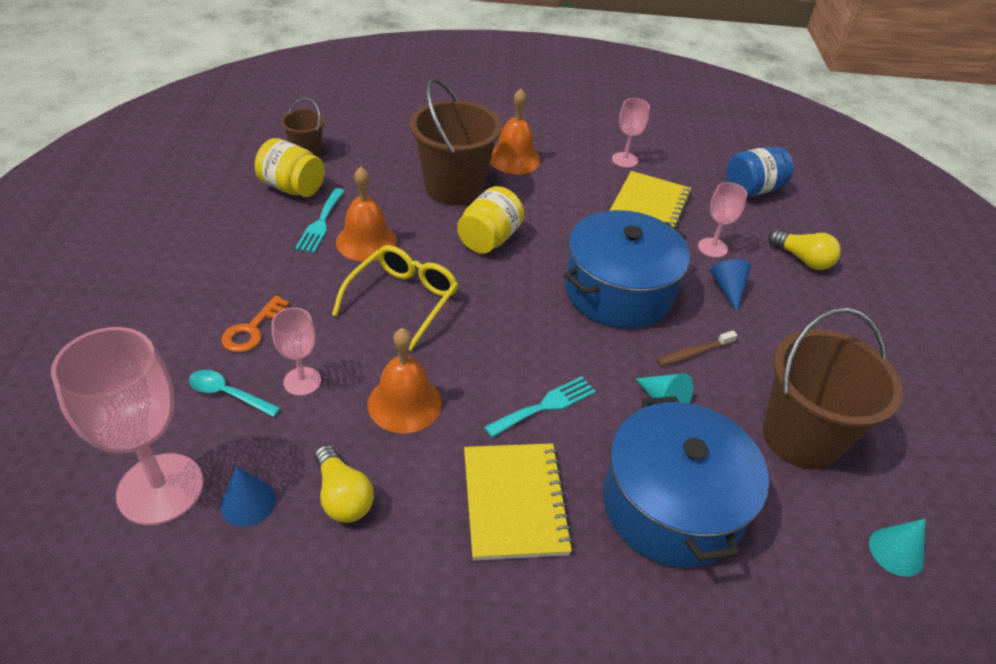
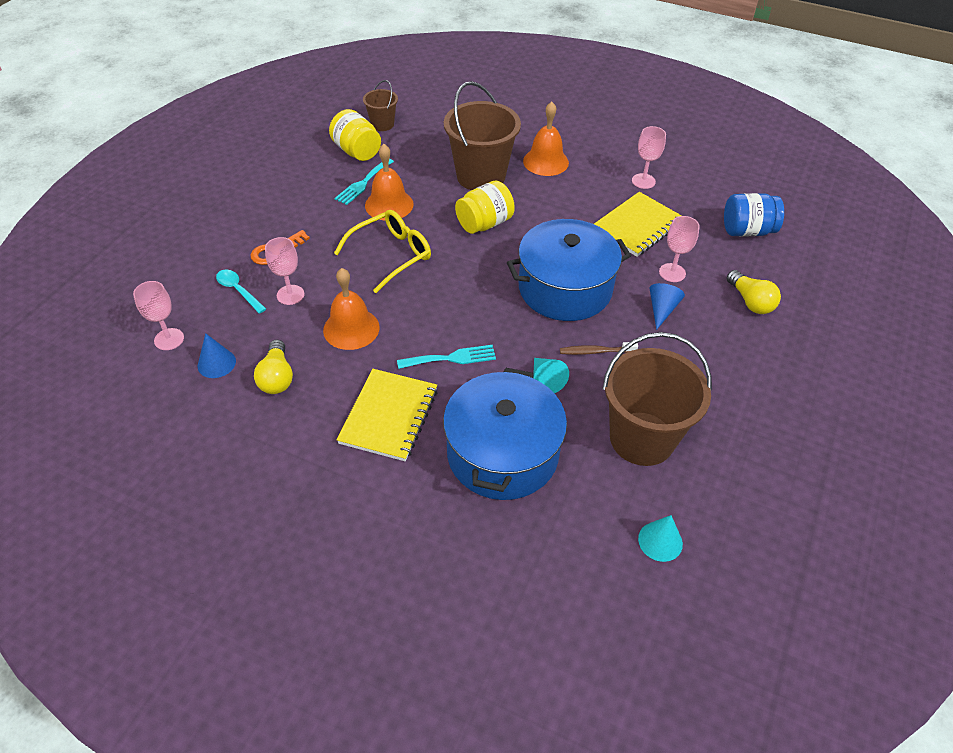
camera: 25 degrees right, 5 degrees up
(160, 489) = (169, 339): pink goblet -> pink goblet, size x0.51

